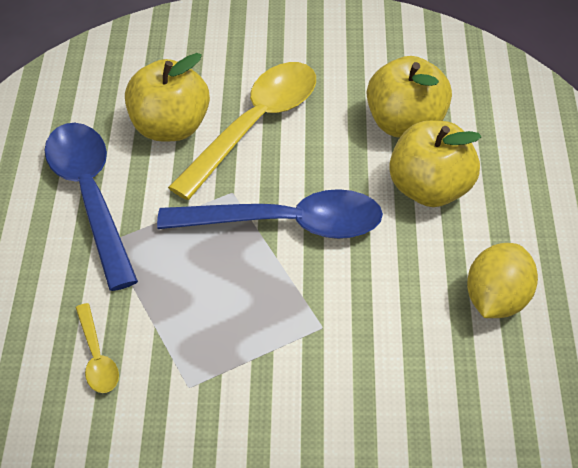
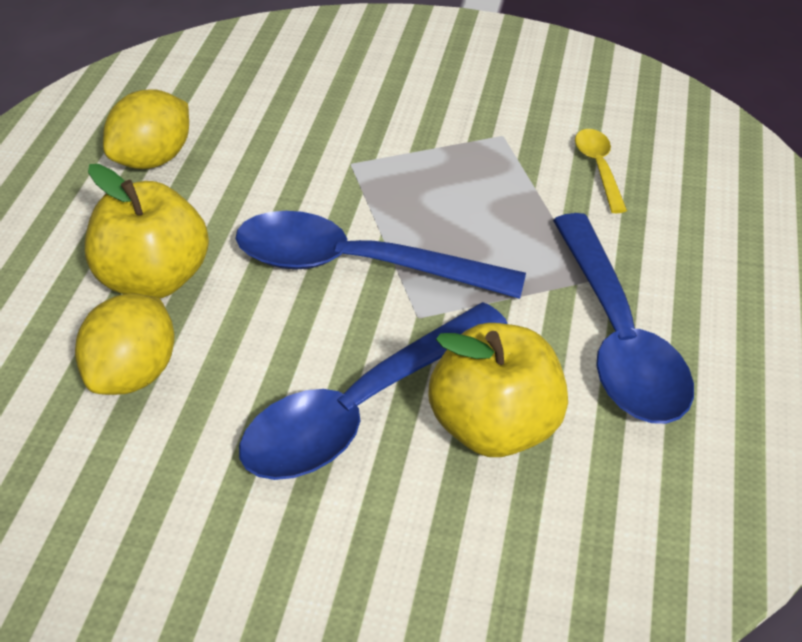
camera: 170 degrees left, 5 degrees down
(254, 126) = (362, 409): yellow spoon -> blue spoon
(406, 124) = (133, 374): yellow apple -> yellow lemon

